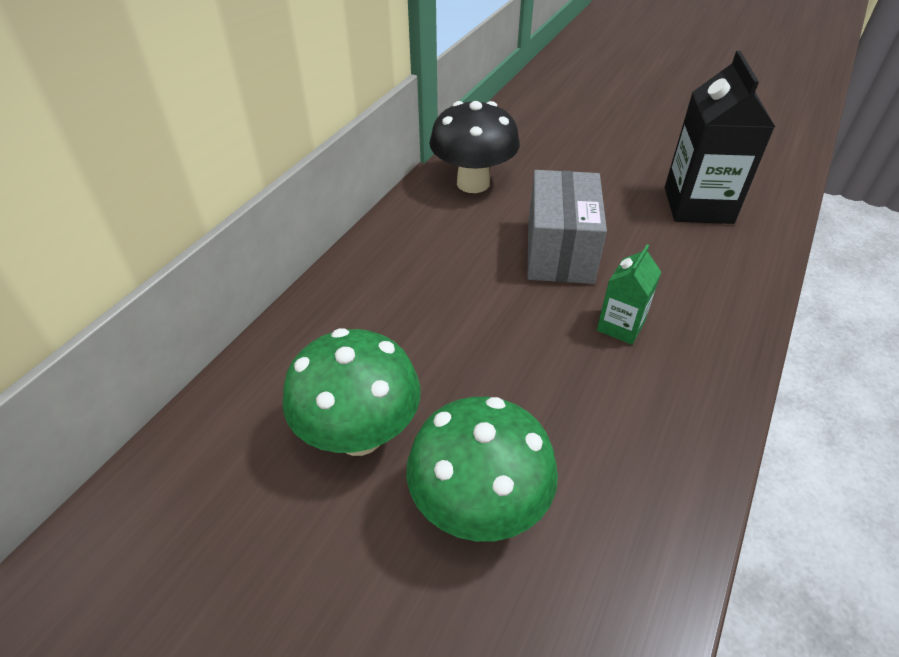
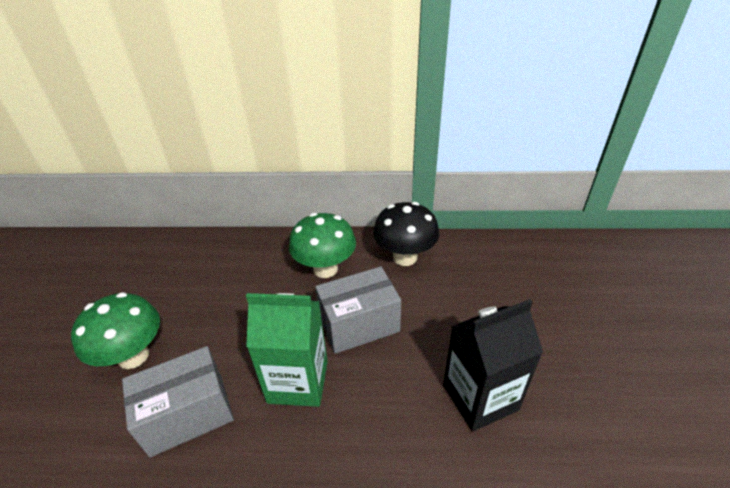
camera: 65 degrees right, 5 degrees down
(359, 434) = (171, 293): green mushroom -> green mushroom (325, 269)
(620, 326) = (298, 381): green carton -> green carton, size x1.89
(627, 449) = (188, 414): none -> grey box

